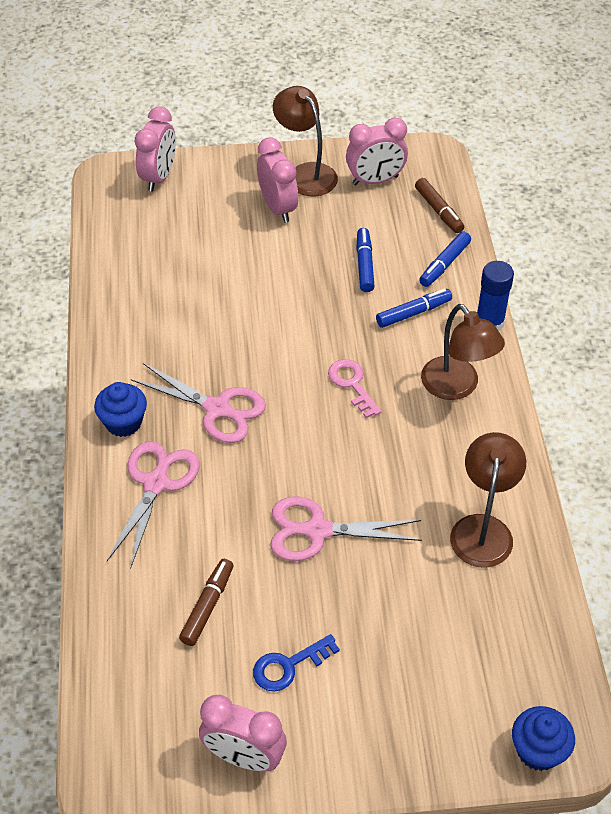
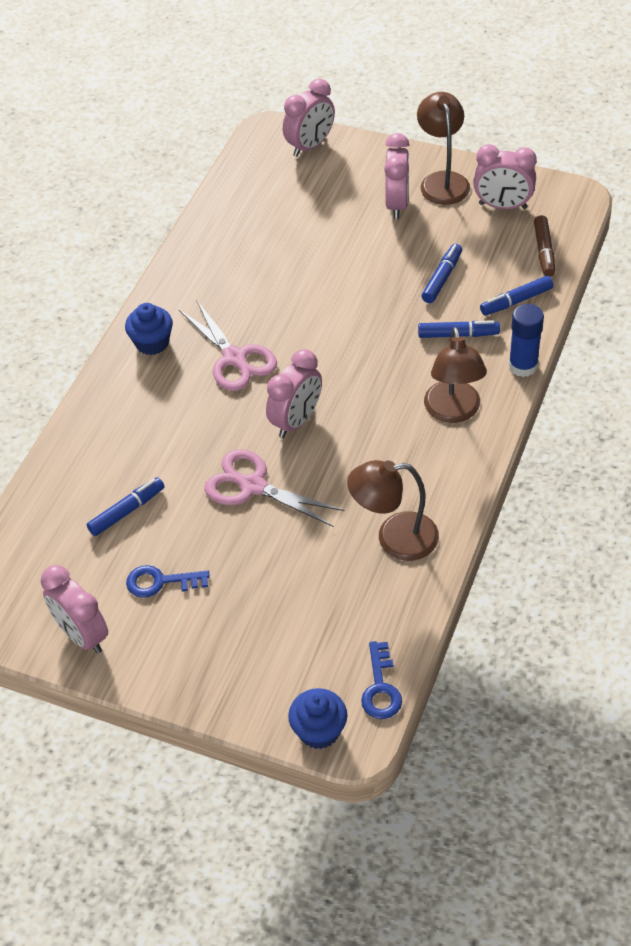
camera: 30 degrees right, 0 degrees up
(156, 483) = (147, 400): pink scissors -> none
(208, 606) = (127, 511): brown marker -> blue marker
(318, 449) = (296, 421): none -> pink clock
(352, 384) = (362, 377): pink key -> none
(483, 529) = (394, 538): brown lamp -> brown lamp turned 135 degrees counterclockwise
(566, 681) = (380, 688): none -> blue key

